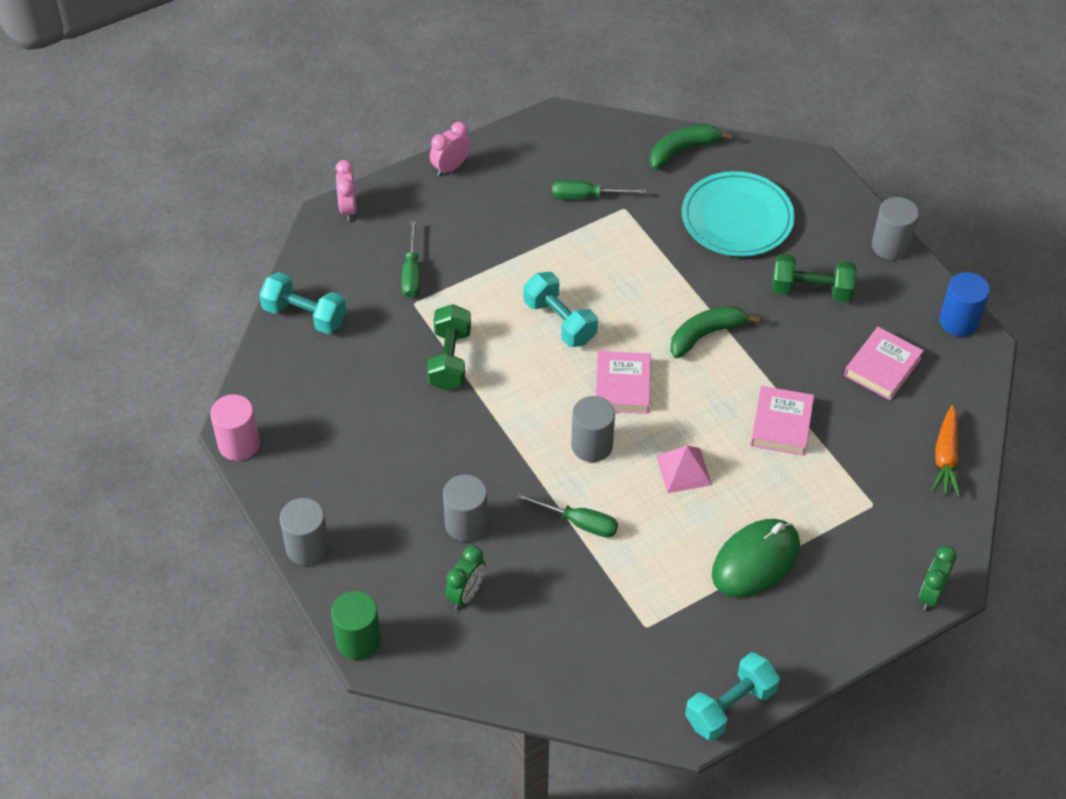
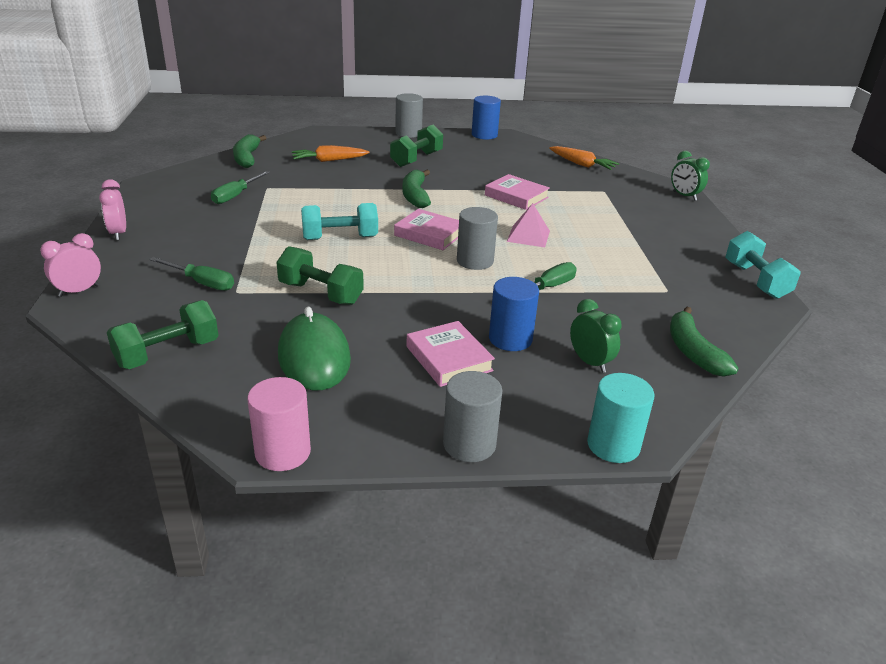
camera: 65 degrees left, 20 degrees down
(304, 315) = (168, 353): turquoise dumbbell -> green dumbbell
(348, 209) = (79, 291): pink clock -> pink clock turned 120 degrees clockwise
(358, 640) = (613, 445): green cylinder -> turquoise cylinder
(466, 524) = (510, 339): grey cylinder -> blue cylinder
(536, 671) = (693, 351): none -> green banana
(737, 218) = (329, 160): turquoise plate -> orange carrot
(755, 560) = (627, 236): green mouse -> green mouse (314, 357)
(882, 367) = (498, 159): pink book -> pink book (449, 358)

